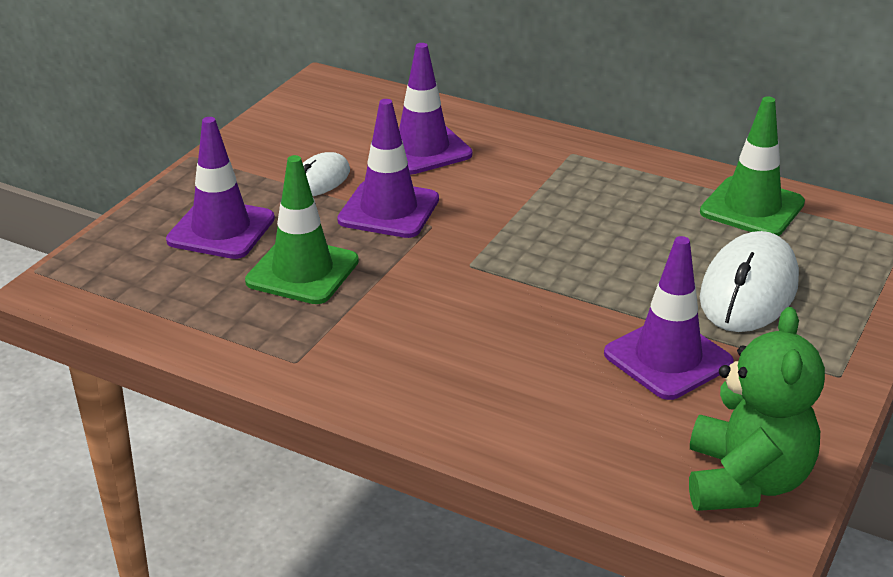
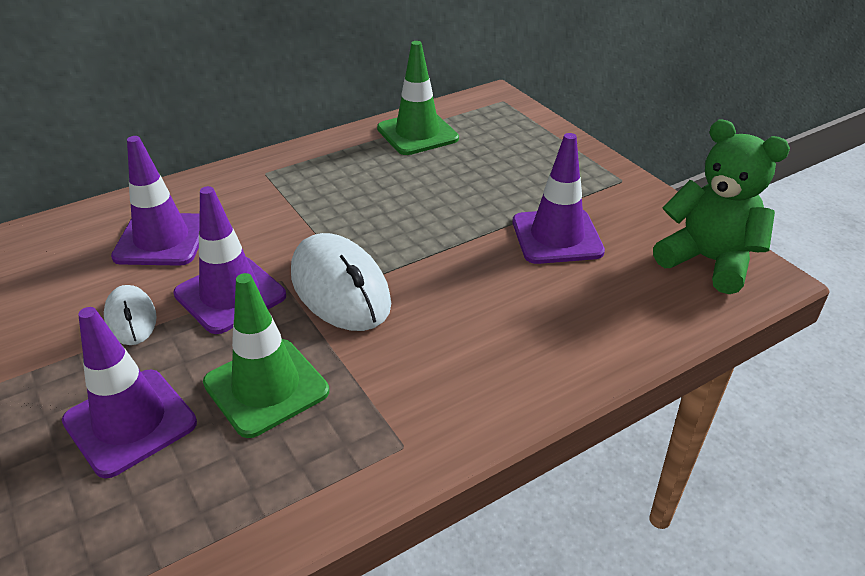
camera: 60 degrees left, 5 degrees up
(748, 291) = (508, 174): white mouse -> white mouse (340, 289)

